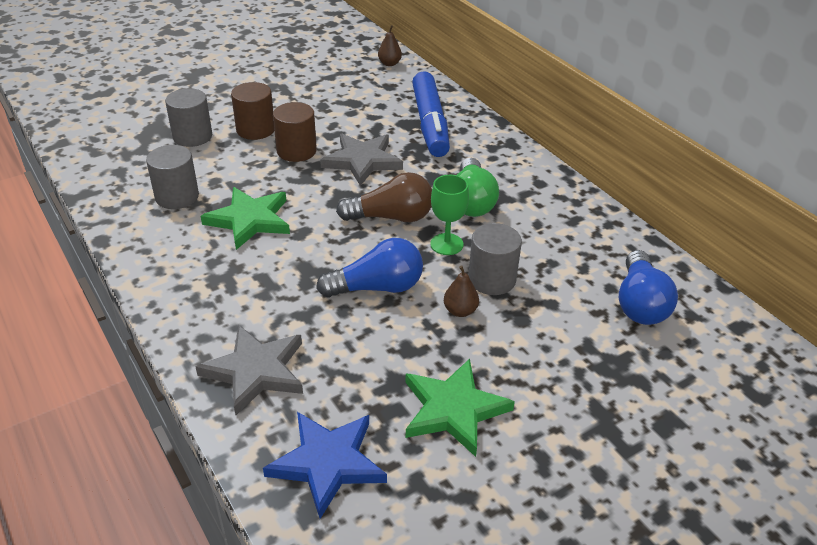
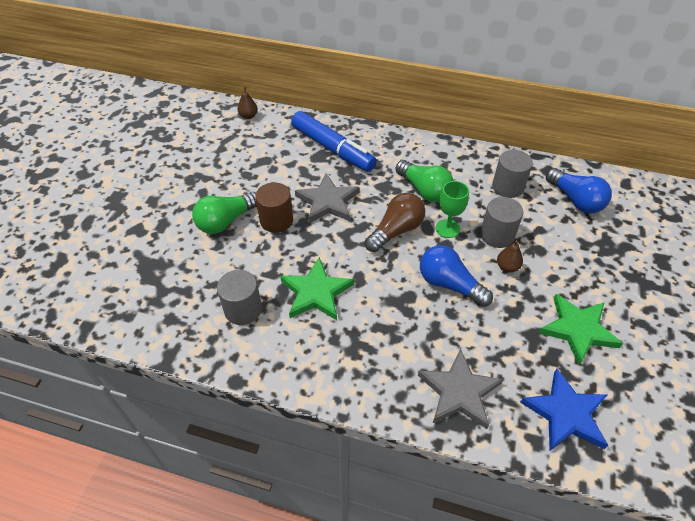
camera: 40 degrees left, 10 degrees up
(192, 136) = (187, 255): grey cylinder -> grey cylinder (507, 187)
(255, 130) = (226, 221): brown cylinder -> green light bulb
(377, 287) = (449, 284): blue light bulb -> blue light bulb turned 90 degrees counterclockwise

